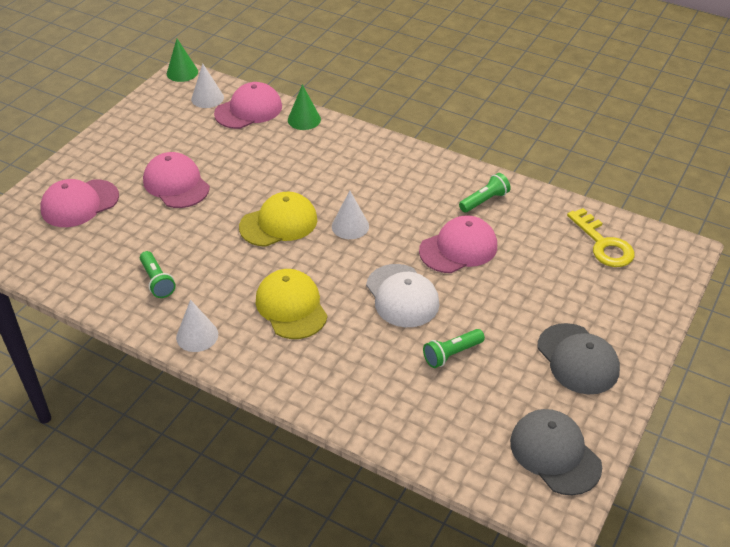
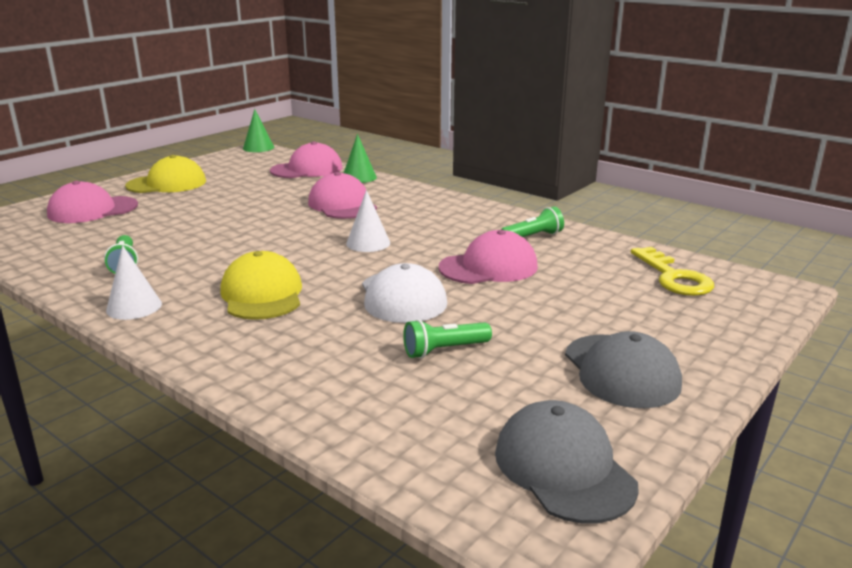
camera: 10 degrees right, 20 degrees down
(176, 184) = (200, 205): pink cap -> pink cap (342, 205)
(207, 98) = (271, 161): white cone -> none
(279, 223) = (289, 236): yellow cap -> yellow cap (167, 184)

